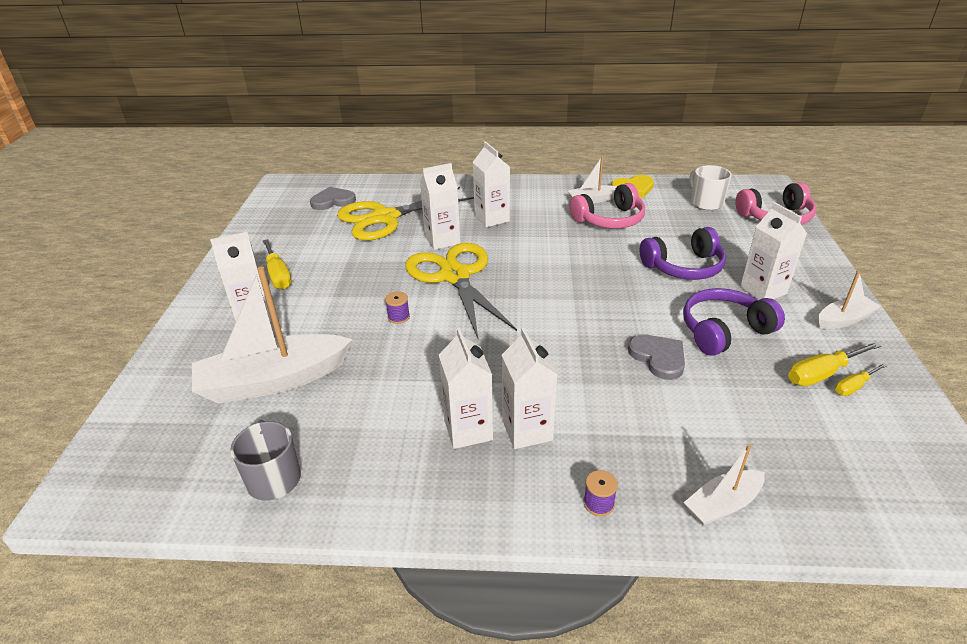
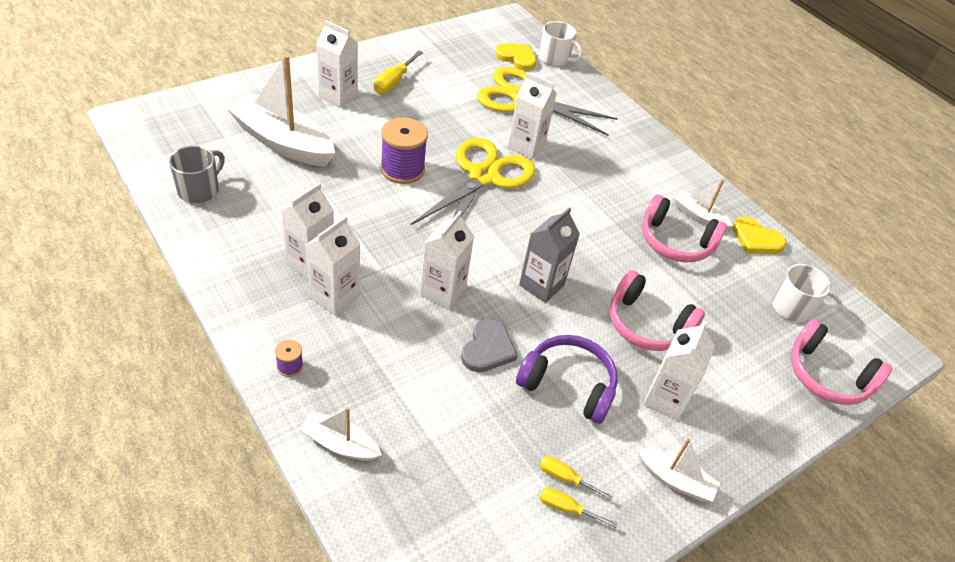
camera: 45 degrees right, 10 degrees up
(333, 201) = (517, 58): grey heart -> yellow heart
(357, 185) = (555, 59): none -> white mug
(398, 317) = (402, 169): purple spool -> purple spool, size x2.19
(492, 218) = (591, 162): white carton -> white carton (443, 291)
(606, 298) = (541, 285): none -> grey carton
(684, 267) = (647, 324): purple headphones -> pink headphones
(822, 374) = (565, 478): yellow screwdriver -> yellow screwdriver, size x0.62

